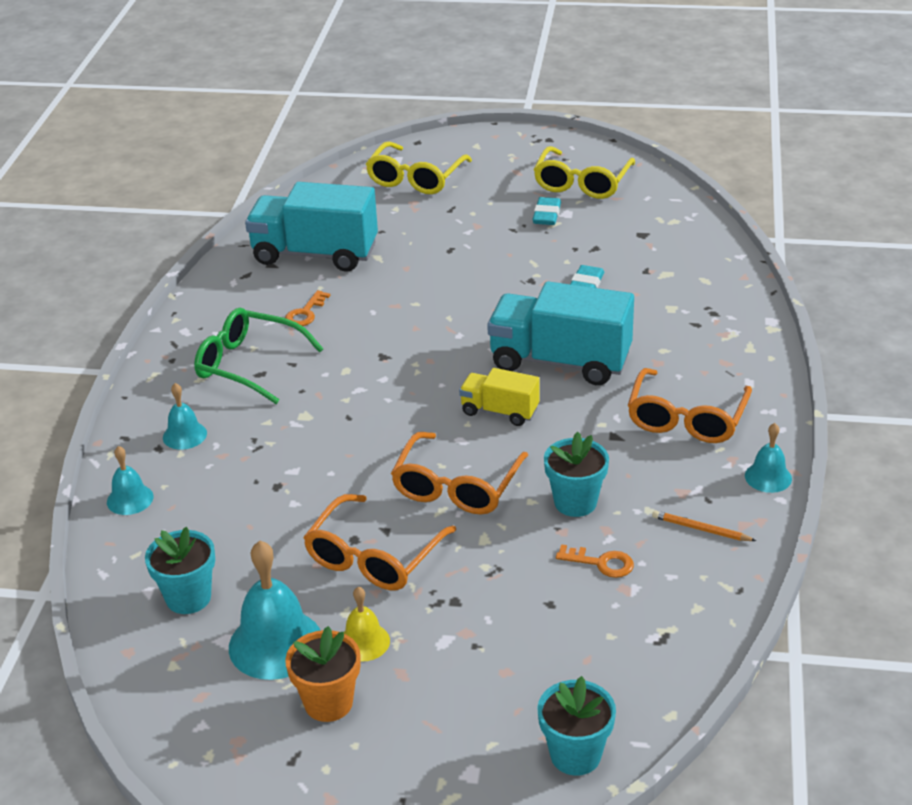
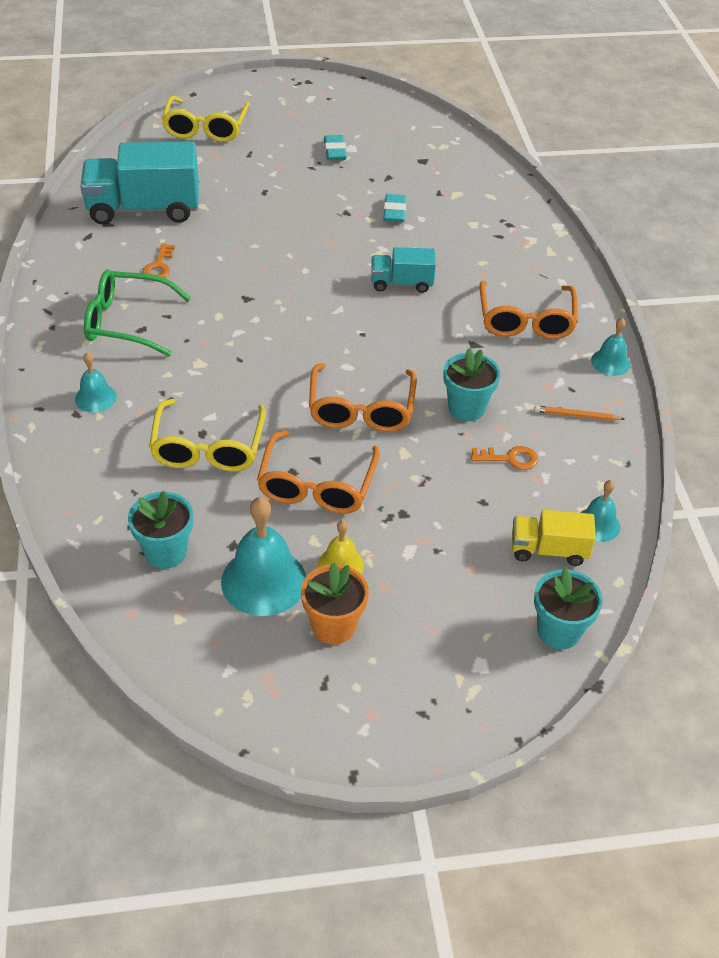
camera: 20 degrees left, 10 degrees up
(130, 499) = (70, 467): turquoise bell -> turquoise bell (598, 524)
(499, 411) = (369, 335): yellow truck -> yellow truck (548, 550)
(560, 361) = (401, 283): turquoise truck -> turquoise truck, size x0.53
(582, 183) = (353, 119): yellow glasses -> yellow glasses (208, 448)

